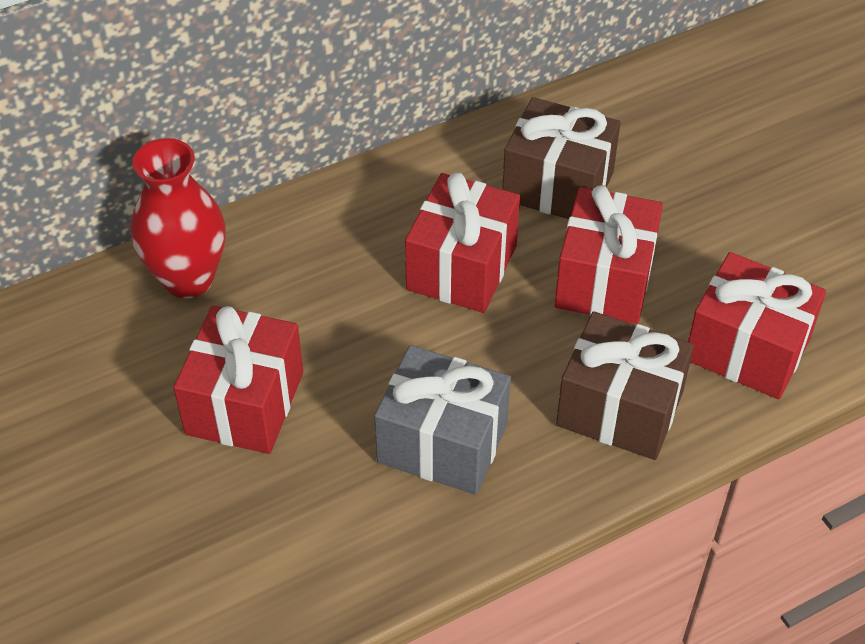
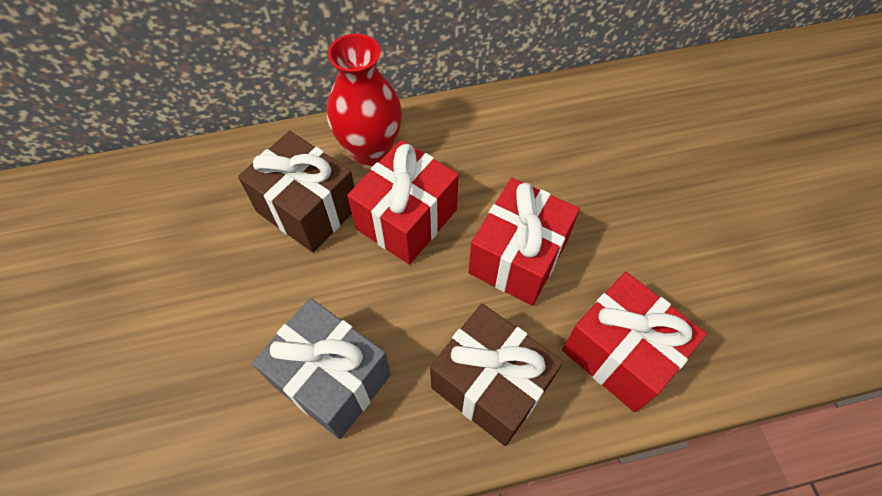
camera: 15 degrees right, 10 degrees up
(188, 279) = (197, 181): red vase -> red vase (370, 150)
(245, 403) = (192, 300): red gift -> none
(558, 186) = (508, 164): brown gift -> brown gift (307, 209)

